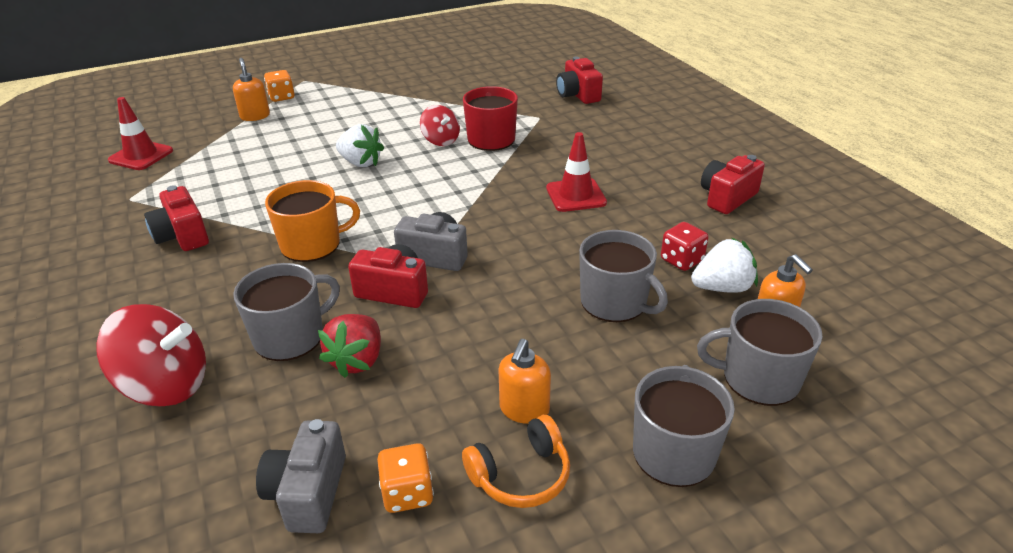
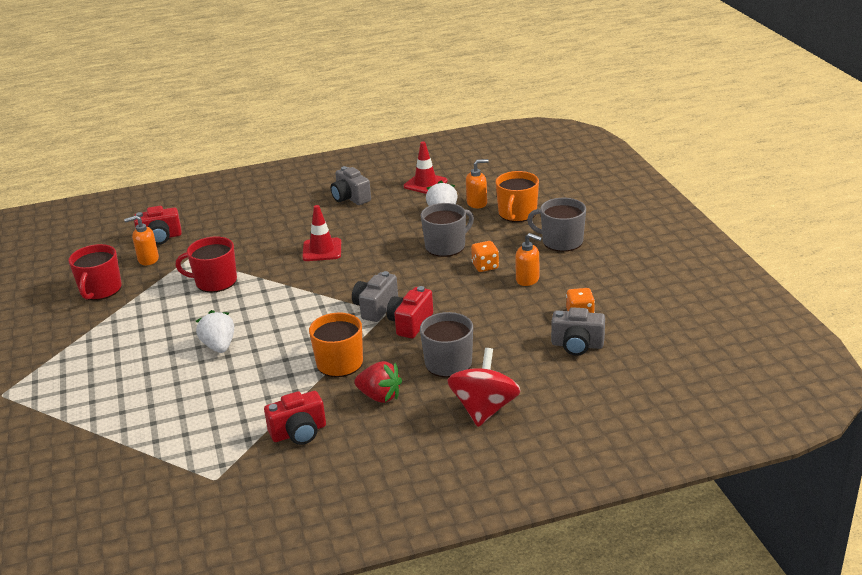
camera: 80 degrees left, 5 degrees down
(141, 156) = (122, 489): red traffic cone -> red traffic cone (425, 184)
(255, 116) = (75, 420): orange soap dispenser -> orange soap dispenser (148, 259)
(281, 97) = (37, 406): orange dice -> orange dice (485, 266)
(357, 360) = (477, 335): red strawberry -> red strawberry (380, 396)
(360, 163) = (219, 346): white strawberry -> white strawberry turned 60 degrees counterclockwise
(440, 140) = (202, 306): red spinning top -> none
(470, 86) = (100, 290): none -> red mug
(521, 475) = (571, 282): orange headphones -> none
(681, 260) = (412, 221): red dice -> none
(727, 198) = (350, 198): red camera -> grey camera
(758, 378) = (517, 213): grey mug -> orange mug

